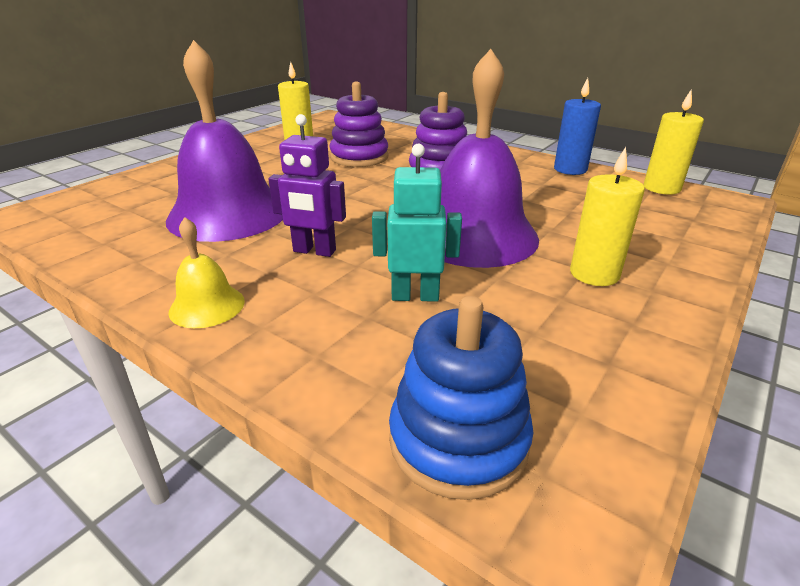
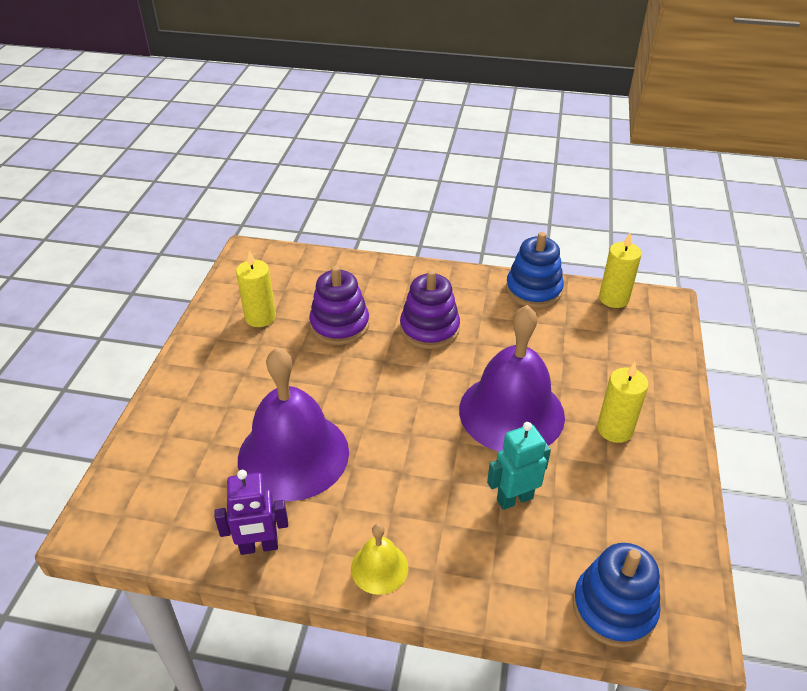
camera: 25 degrees left, 10 degrees up
(314, 251) = (407, 477): purple robot -> purple robot (259, 547)
(570, 169) = (533, 290): blue candle -> blue stacking toy

